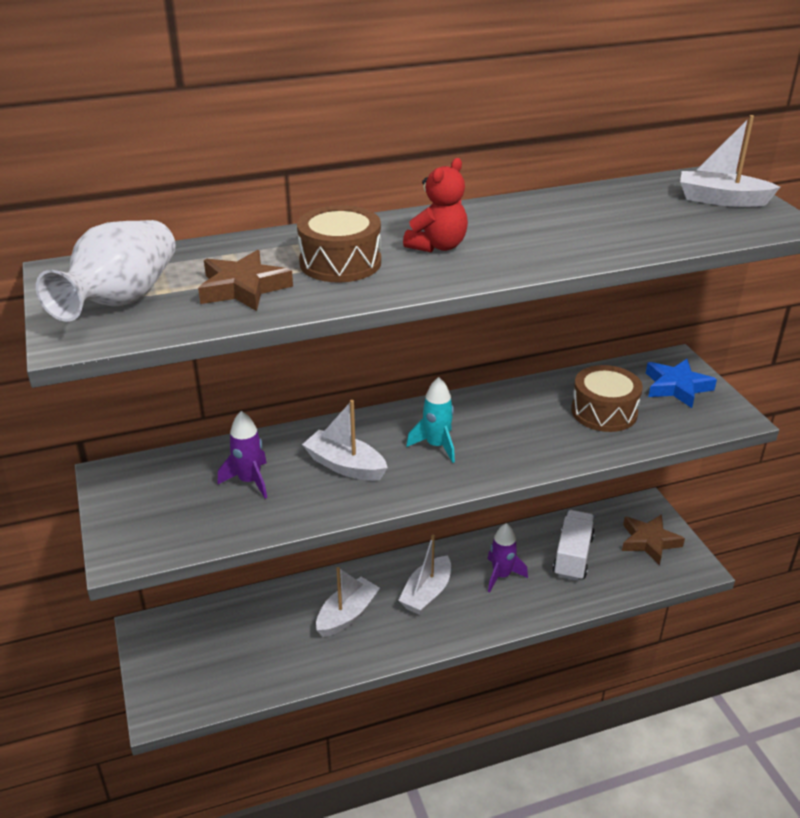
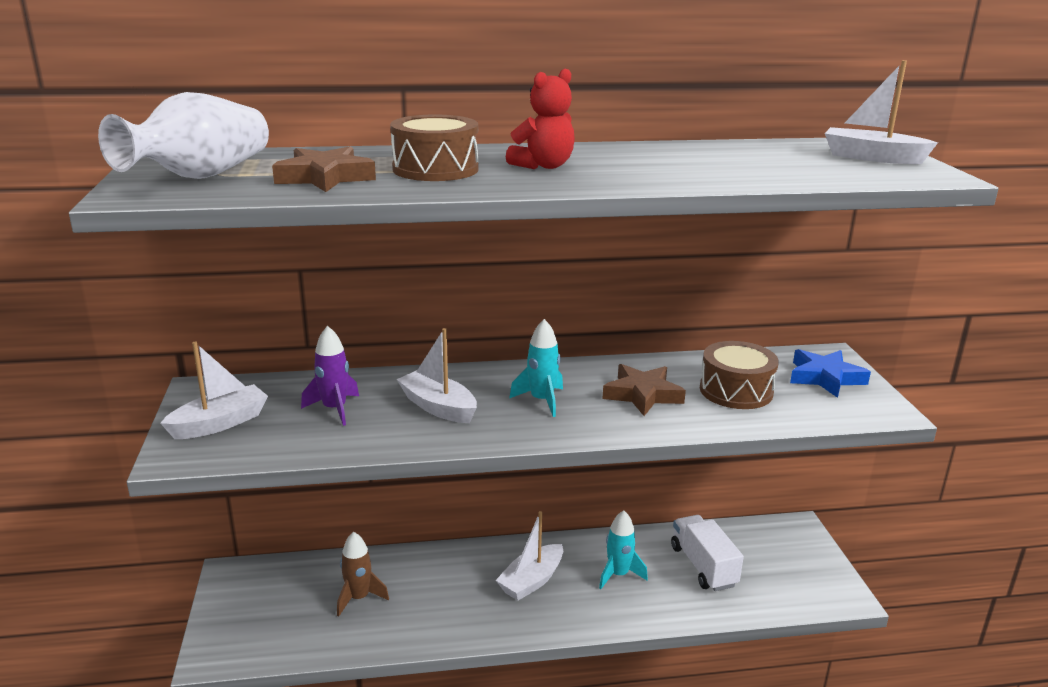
camera: 10 degrees right, 10 degrees down
(275, 634) = (359, 598): none -> brown rocket
(347, 615) = (440, 590): white boat -> white boat (219, 423)
(501, 576) = (618, 574): purple rocket -> turquoise rocket
(573, 556) = (703, 566): white truck -> white truck turned 45 degrees counterclockwise
(649, 541) = (794, 563): brown star -> brown star (642, 394)

